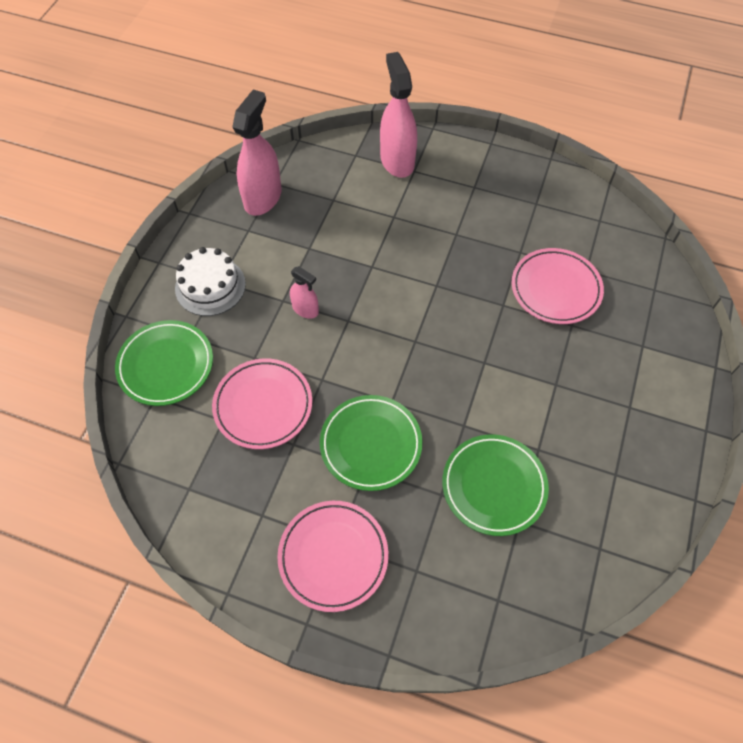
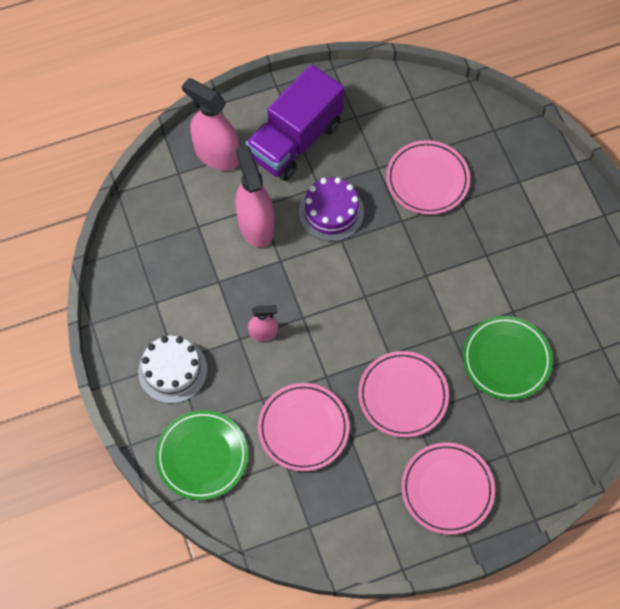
camera: 40 degrees left, 5 degrees up
(263, 198) = (139, 266): pink spray bottle -> pink spray bottle (256, 225)
(371, 444) = (403, 396): green plate -> pink plate
(448, 258) = (331, 212): none -> purple cake
(469, 189) = (295, 140): none -> purple truck

